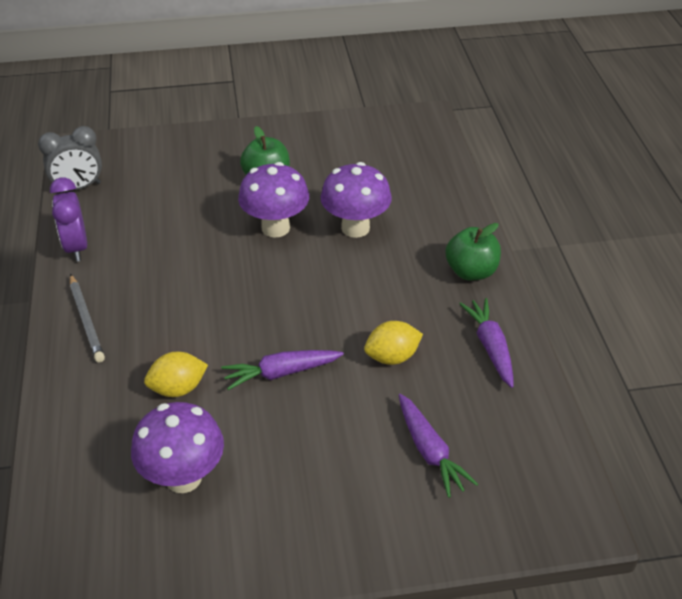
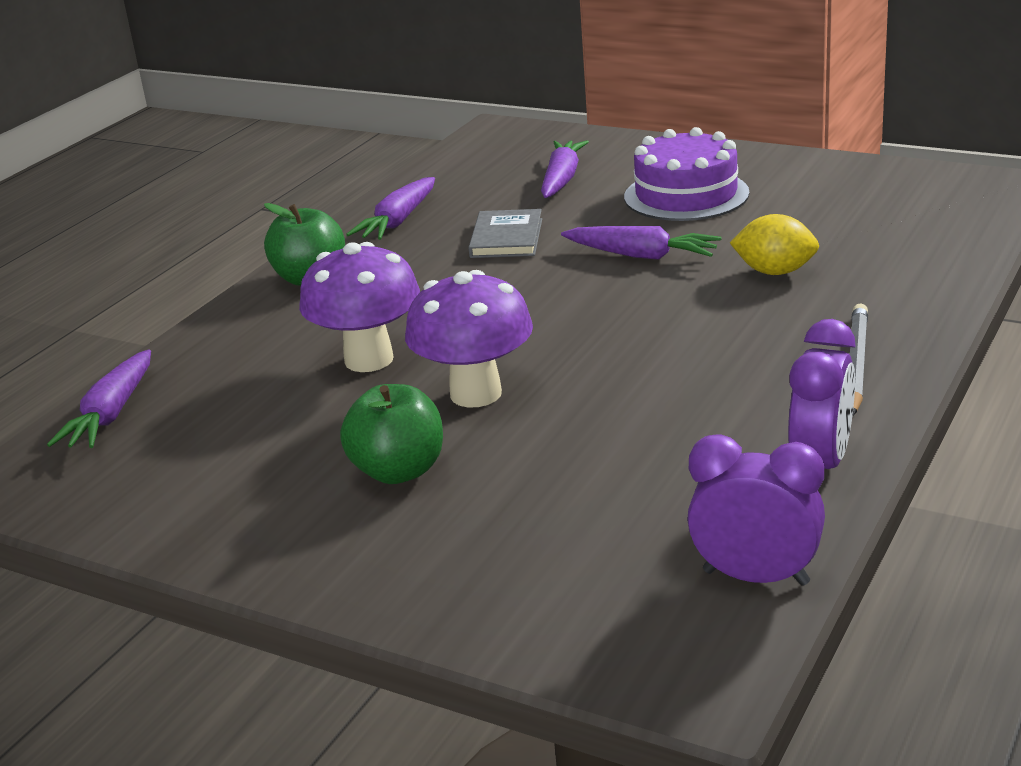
camera: 140 degrees left, 15 degrees down
(78, 187) = (756, 577): grey clock -> purple clock
(183, 477) = (819, 214): purple mushroom -> none
(308, 466) = (686, 195): none -> purple cake
(392, 357) = (506, 238): yellow lemon -> grey book
(435, 157) = (111, 414): none -> purple carrot

